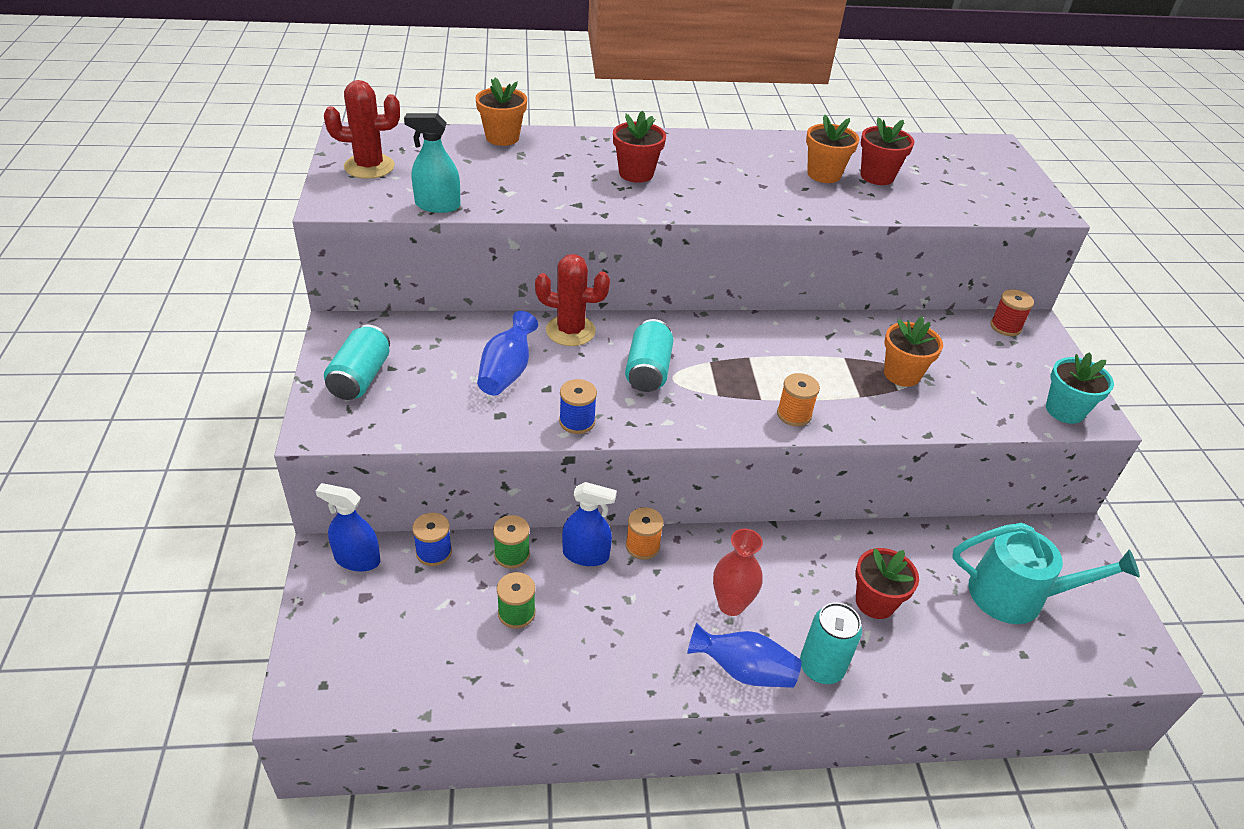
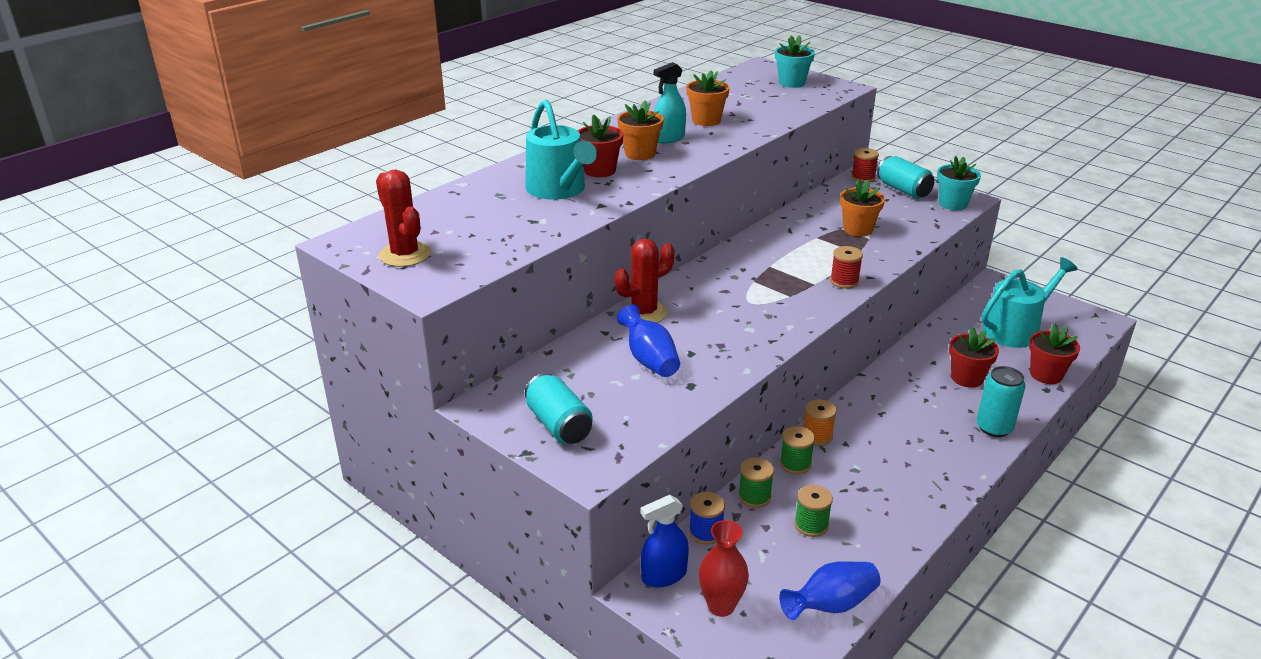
camera: 40 degrees left, 10 degrees down
(369, 167) = (405, 255): red cactus -> red cactus turned 75 degrees counterclockwise
(437, 205) = (510, 252): turquoise spray bottle -> turquoise spray bottle (669, 138)
(502, 137) = (464, 191): orange flower pot -> orange flower pot (640, 154)
(571, 173) = (559, 190): none -> turquoise watering can
(577, 422) = (742, 359): blue spool -> none
(586, 555) = (795, 464): blue spray bottle -> green spool
(648, 371) = (730, 307): turquoise can -> turquoise can (903, 190)
(731, 604) = (908, 431): red vase -> red vase (721, 606)
(744, 671) = (965, 458): blue vase -> blue vase (831, 605)
(794, 414) = (844, 281): orange spool -> red spool
(877, 176) = (735, 109): red flower pot -> red flower pot (1046, 375)
(994, 178) = (792, 83): none -> turquoise flower pot

